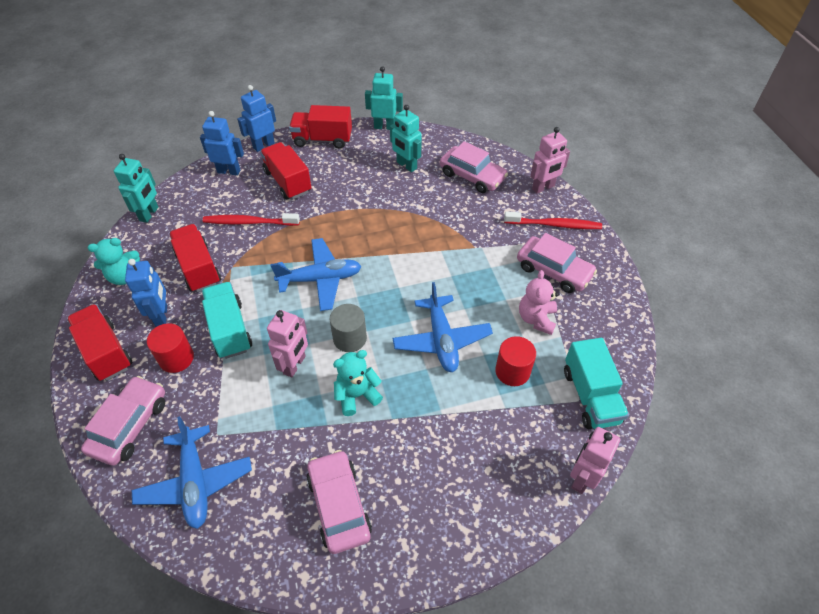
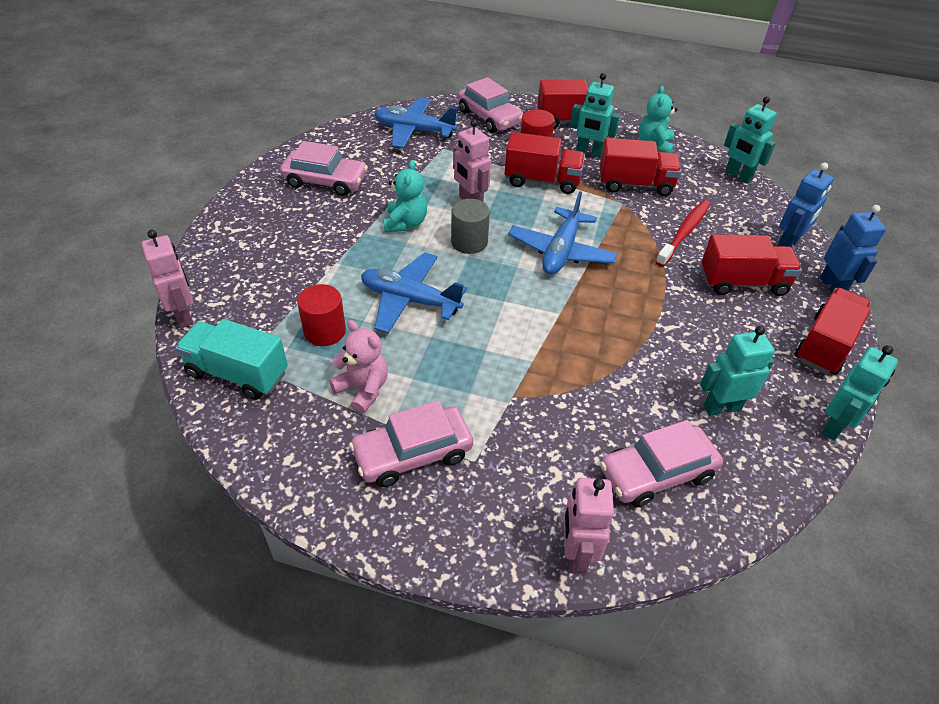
camera: 120 degrees right, 5 degrees down
(162, 316) = (589, 153): blue robot -> turquoise robot
(230, 330) = (542, 181): turquoise truck -> red truck
(554, 225) = (488, 512): red toothbrush -> none

